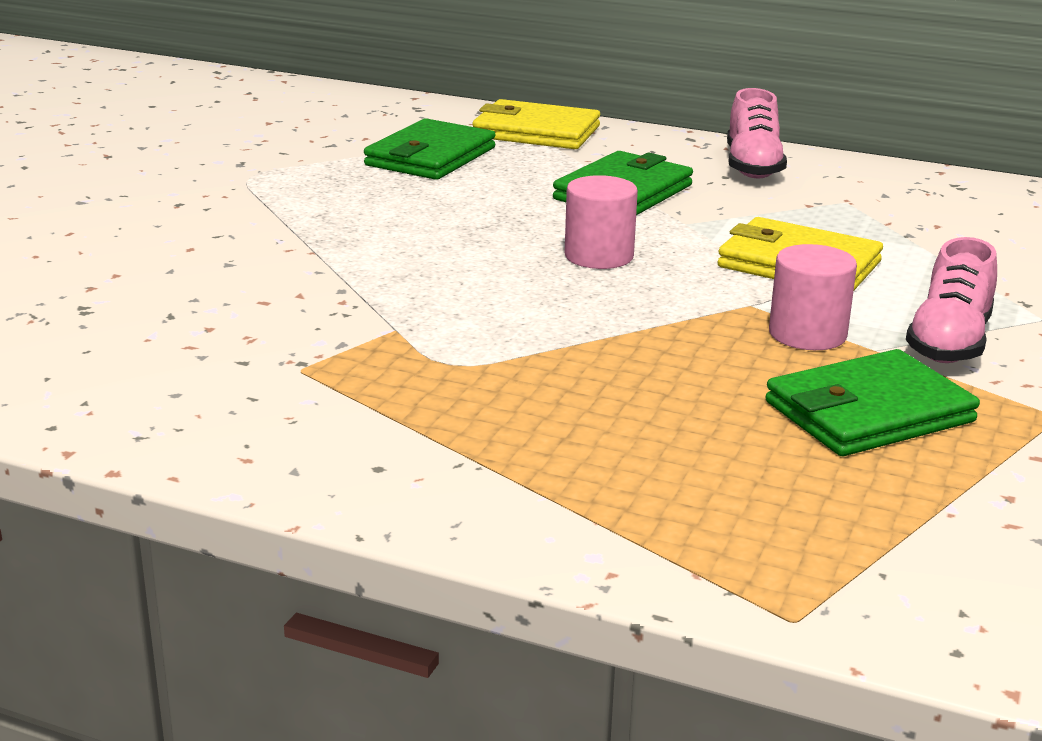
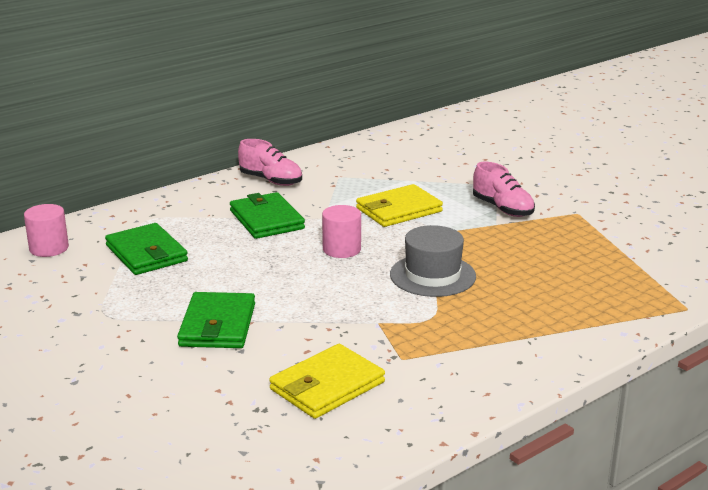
camera: 60 degrees left, 0 degrees up
(536, 132) = (146, 215): yellow wallet -> yellow wallet (327, 386)
(600, 336) = (432, 275): none -> grey hat
(807, 334) = (470, 232): pink cylinder -> pink cylinder (49, 248)
(868, 412) = (549, 244): green wallet -> green wallet (217, 325)

